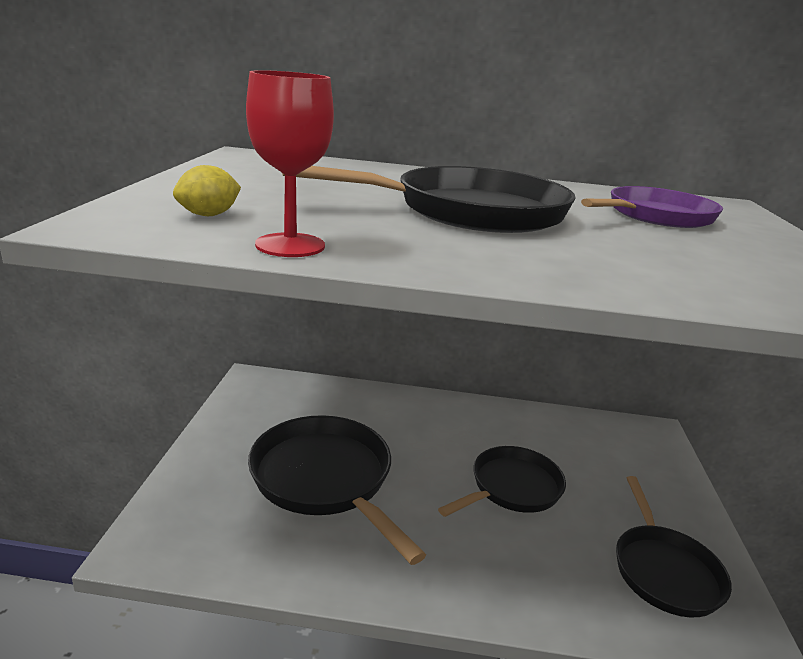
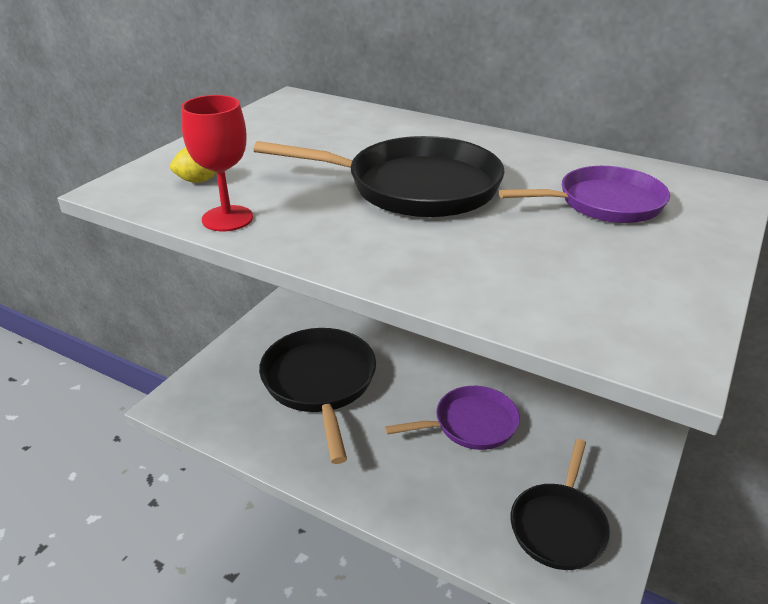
camera: 25 degrees right, 10 degrees up
(512, 488) = (470, 424): black pan -> purple pan

